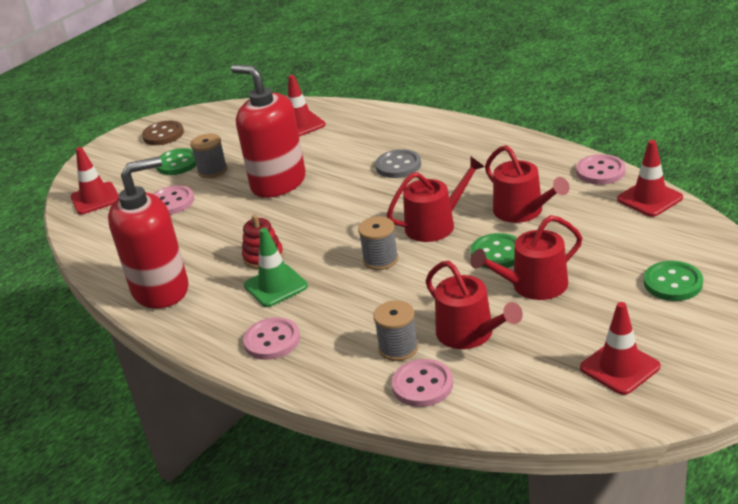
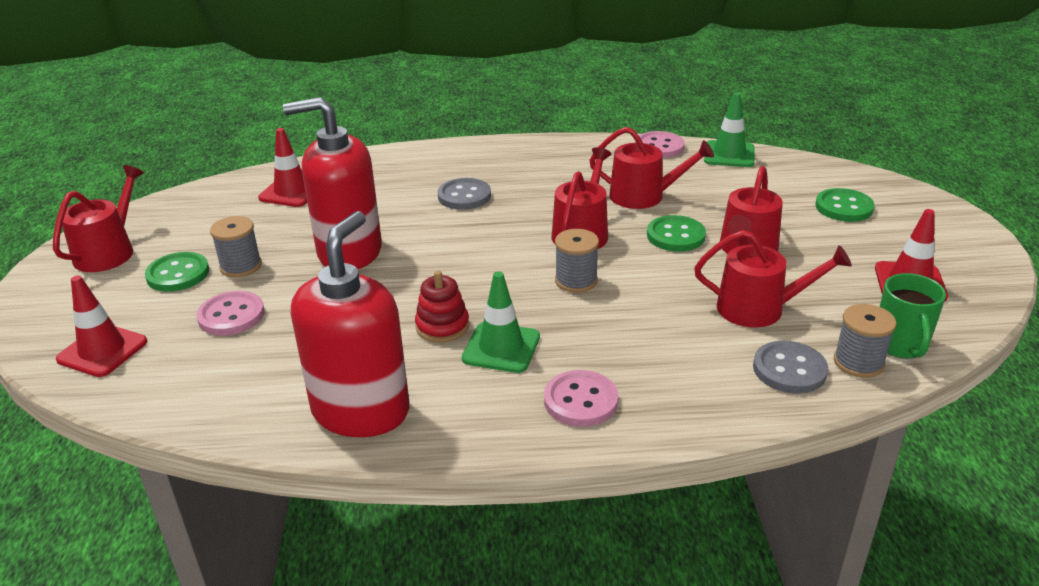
camera: 45 degrees left, 0 degrees up
(163, 135) = (109, 251): brown button -> red watering can
(398, 348) = (717, 348): grey spool -> grey spool (858, 362)
(422, 385) = (789, 369): pink button -> grey button
(528, 408) = (900, 345): none -> green mug
(649, 198) = (729, 154): red traffic cone -> green traffic cone

